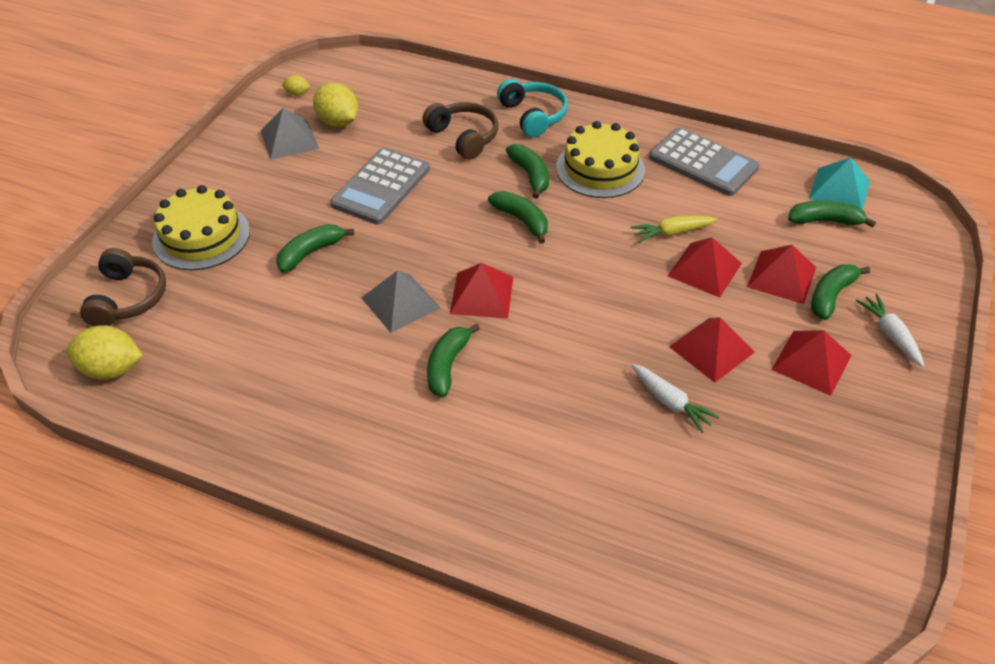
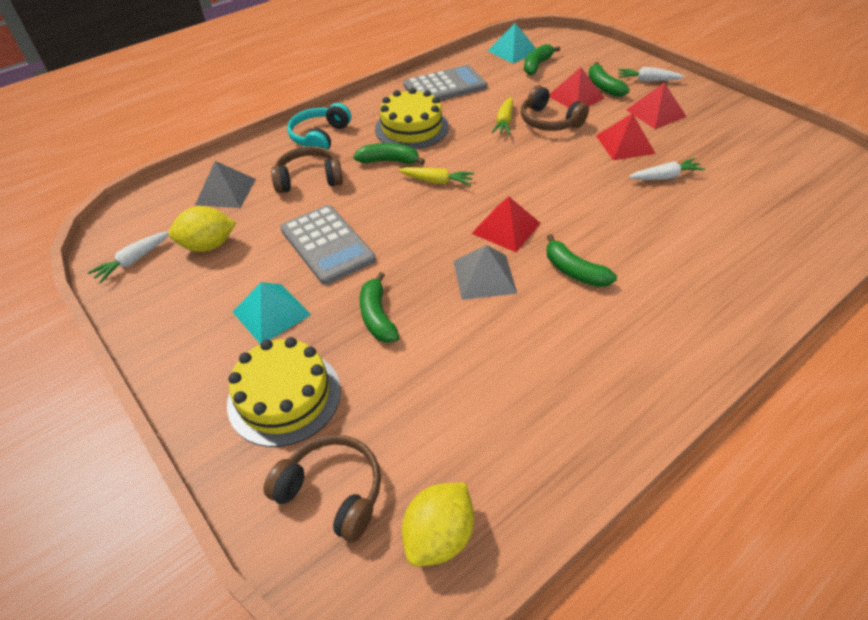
camera: 60 degrees left, 0 degrees up
(282, 191) = (271, 313): none -> turquoise pyramid
(289, 139) = (198, 286): grey pyramid -> grey pyramid (225, 191)
(297, 94) = (133, 261): yellow lemon -> white carrot
(522, 220) = (437, 181): green banana -> yellow carrot
(533, 116) = (320, 137): turquoise headphones -> turquoise headphones turned 75 degrees counterclockwise
(704, 269) = (549, 121): red pyramid -> brown headphones

